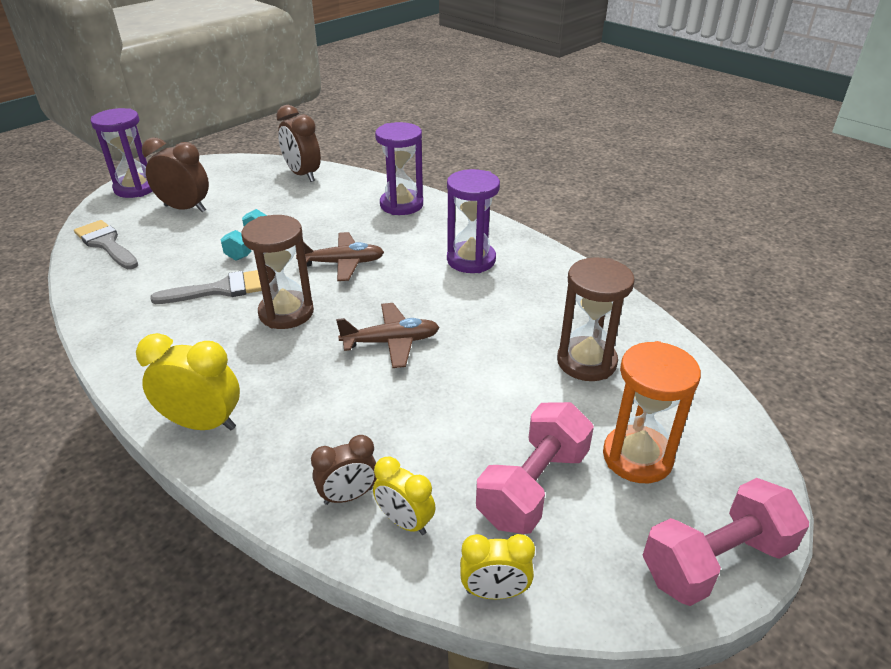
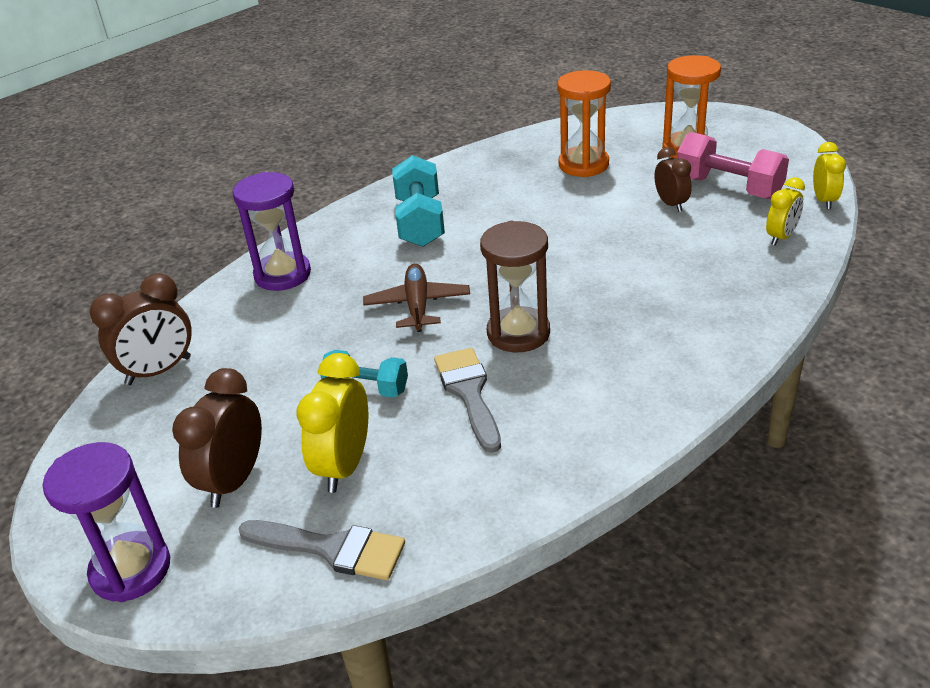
camera: 85 degrees left, 0 degrees up
(106, 244) = (332, 549): grey brush -> grey brush turned 120 degrees counterclockwise
(203, 423) = (706, 357): yellow clock -> yellow clock (344, 466)
(348, 496) = (766, 264): brown clock -> brown clock (671, 204)
(391, 342) = (566, 260): brown plane -> none
(471, 260) = (420, 222): purple hourglass -> turquoise dumbbell
(586, 362) = (583, 165): brown hourglass -> orange hourglass
(715, 561) = (767, 131): pink dumbbell -> none

